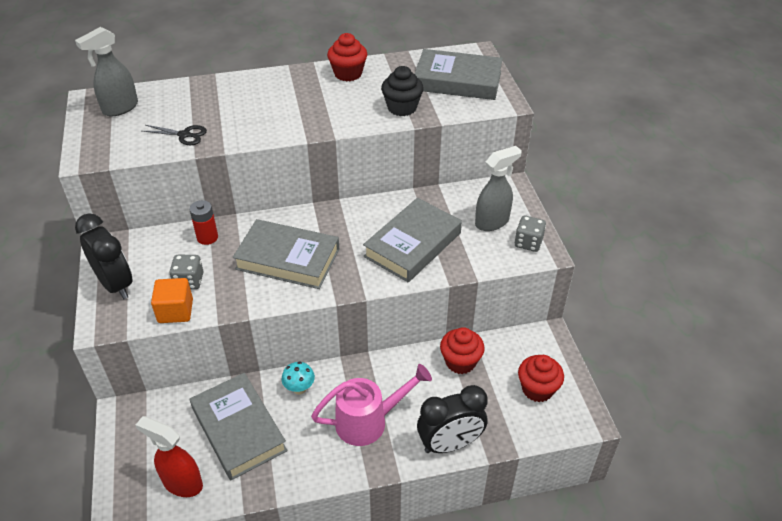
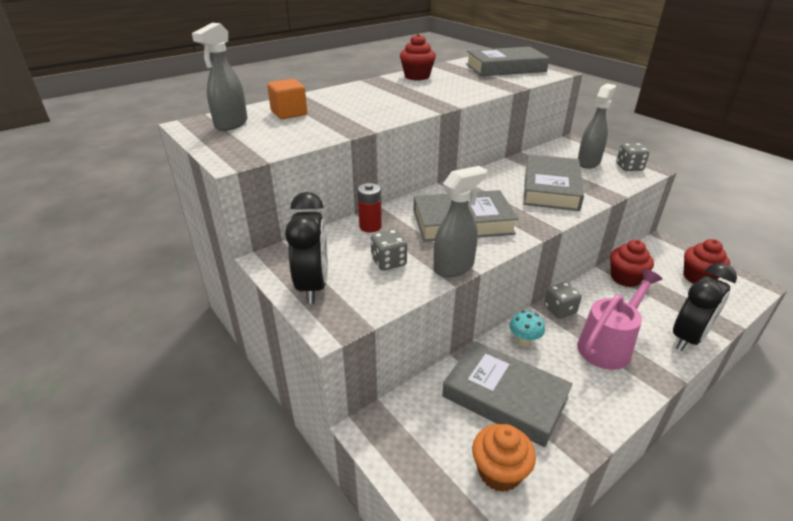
camera: 25 degrees left, 10 degrees down
(116, 284) = (313, 286): black clock -> black clock turned 60 degrees clockwise
(175, 311) = (401, 288): orange cube -> orange cube (289, 113)
(182, 483) = (499, 472): red spray bottle -> orange cupcake
(184, 135) = (320, 128): black scissors -> none
(234, 305) = (454, 267): none -> grey spray bottle
(361, 371) = (559, 310): none -> grey dice
(402, 108) = (487, 85): black cupcake -> none

